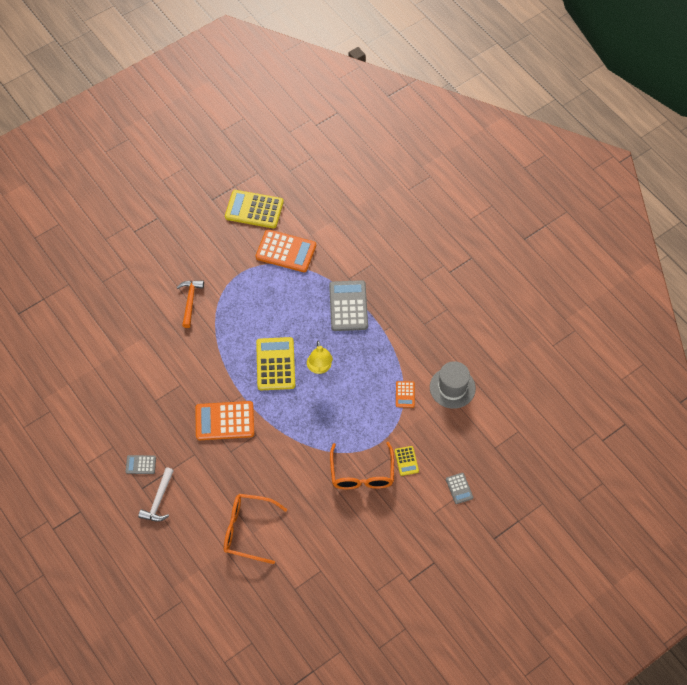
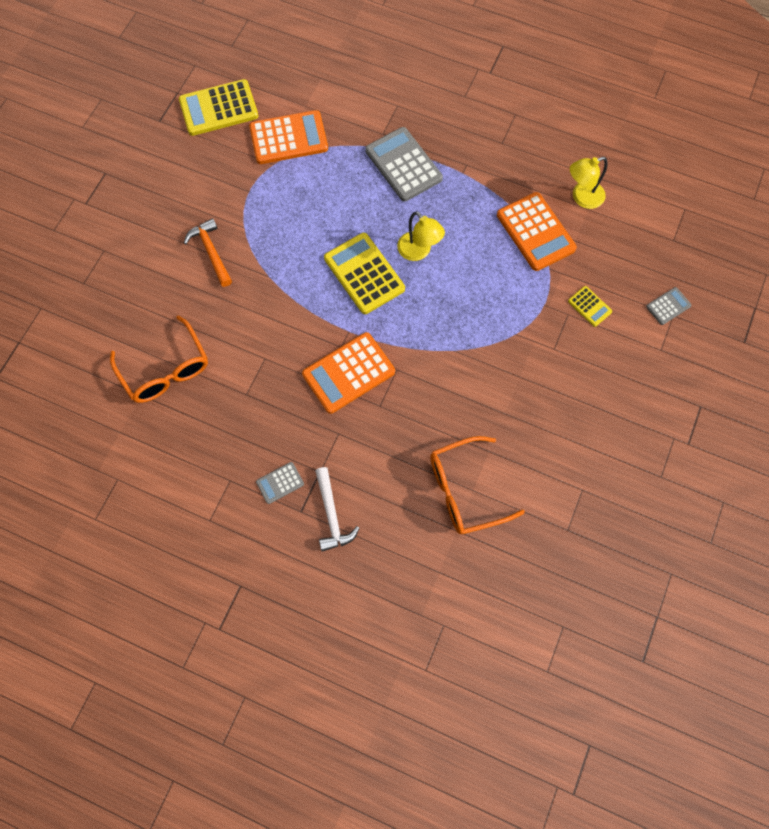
camera: 30 degrees left, 10 degrees up
(362, 473) = (550, 348): orange glasses -> orange glasses (165, 369)
(405, 394) = (535, 232): orange calculator -> orange calculator, size x2.02
(452, 388) = (582, 197): grey hat -> yellow lamp
(459, 488) = (668, 306): grey calculator -> grey calculator turned 75 degrees counterclockwise

